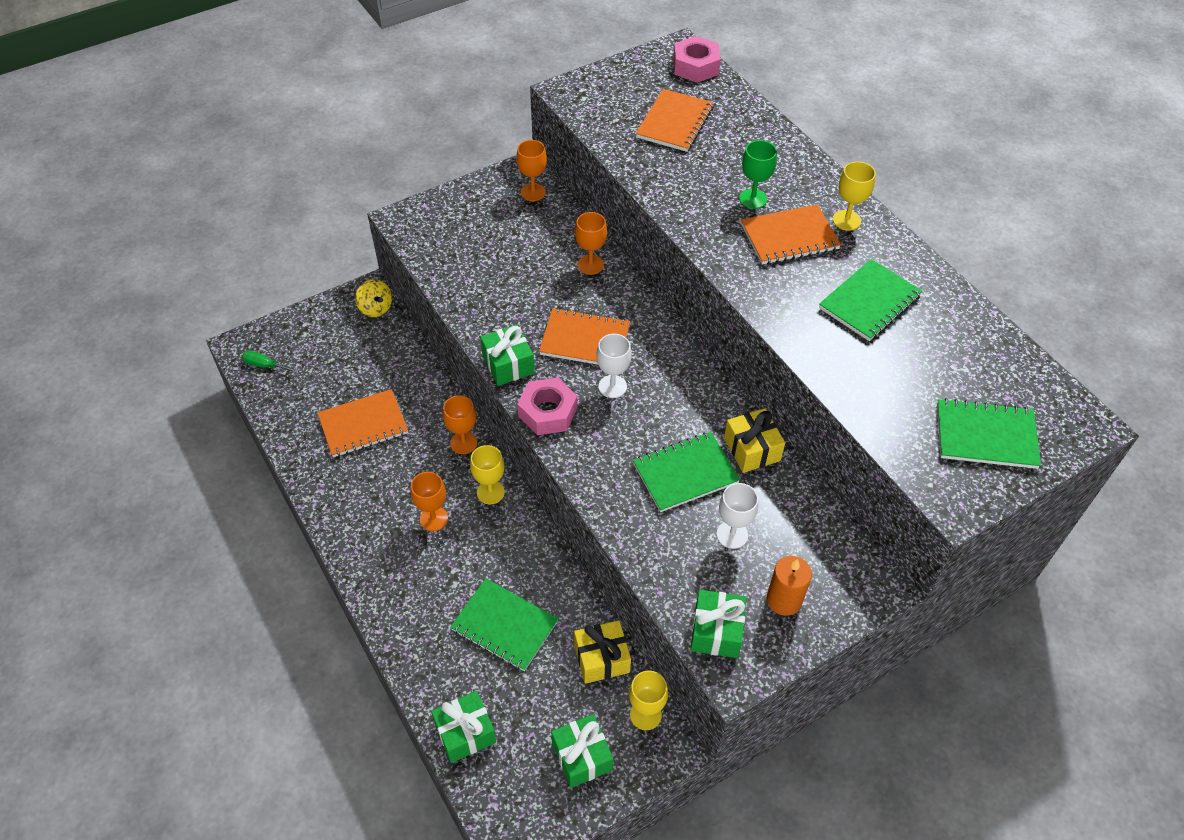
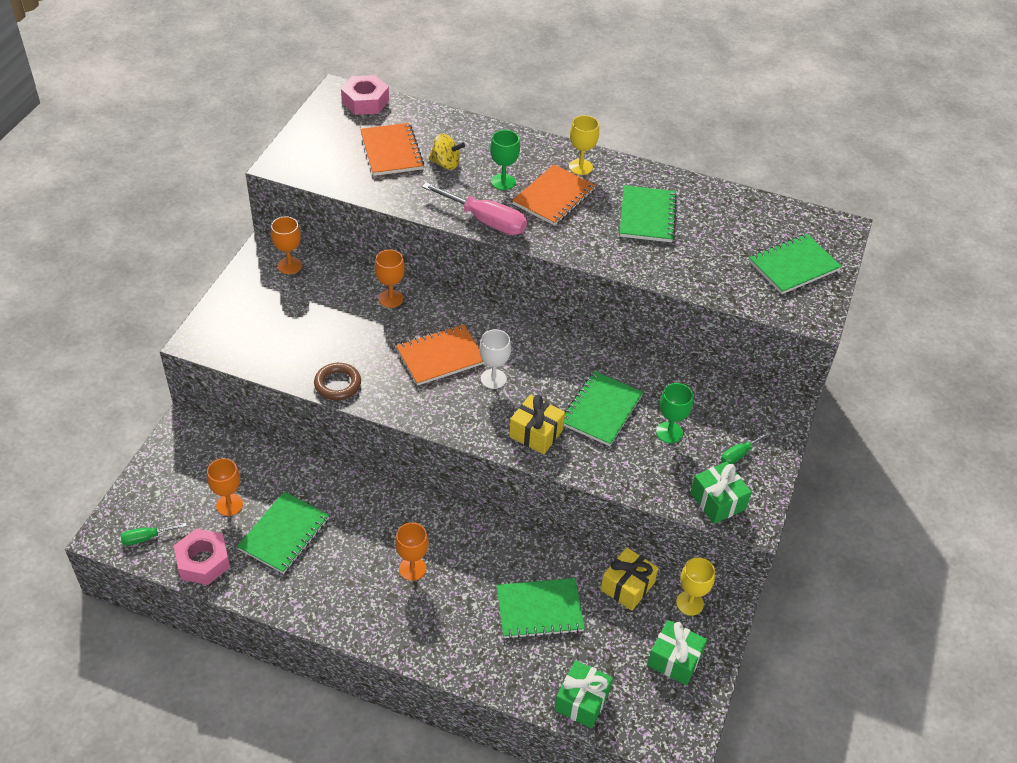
camera: 40 degrees left, 5 degrees down
(363, 425) = (284, 534): orange notebook -> green notebook
(376, 308) = (203, 437): yellow spinning top -> yellow spinning top (446, 164)
(463, 443) = (381, 499): orange goblet -> orange goblet (229, 505)
(476, 316) = (337, 384): none -> brown ring
(490, 492) = (438, 522): yellow goblet -> none
(508, 364) = (399, 406): green gift -> none
(547, 412) = (464, 424): pink nut -> pink nut (203, 562)
(699, 228) = (485, 221): none -> pink screwdriver
(732, 534) = (669, 432): white goblet -> green goblet
(752, 449) = (629, 368): yellow gift -> yellow gift (536, 433)
(784, 600) = (739, 454): orange candle -> green screwdriver

